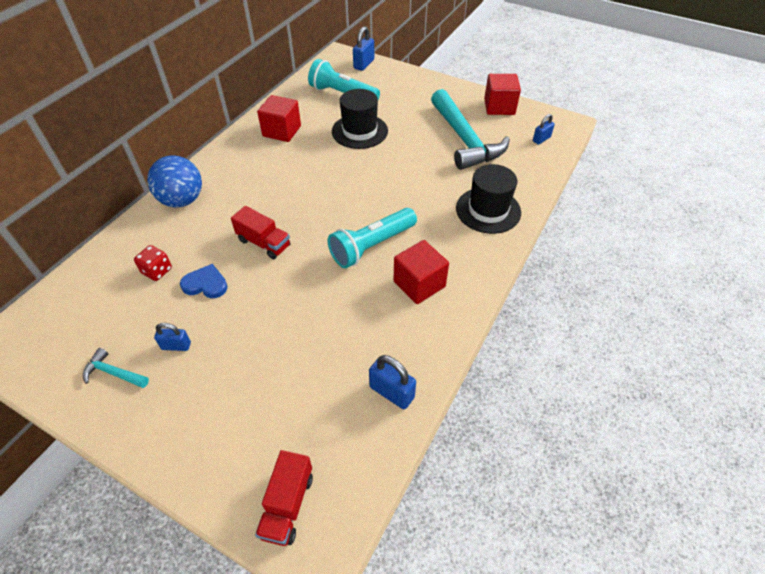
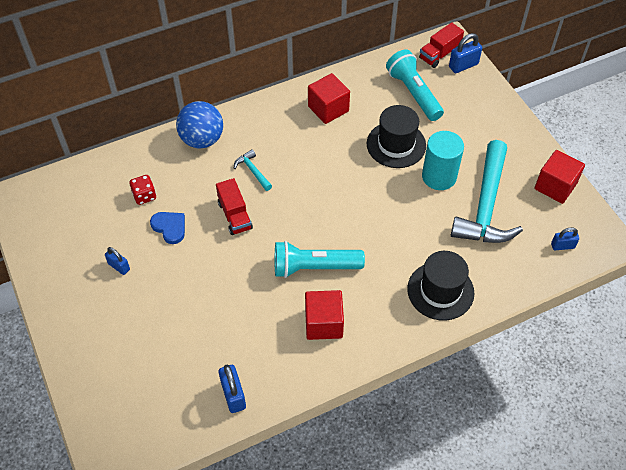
camera: 35 degrees right, 5 degrees up
(113, 373) = (69, 262): turquoise hammer -> turquoise hammer (253, 171)
(287, 505) = (112, 424): red truck -> red truck (439, 54)
(412, 137) = (439, 176): none -> turquoise cylinder

